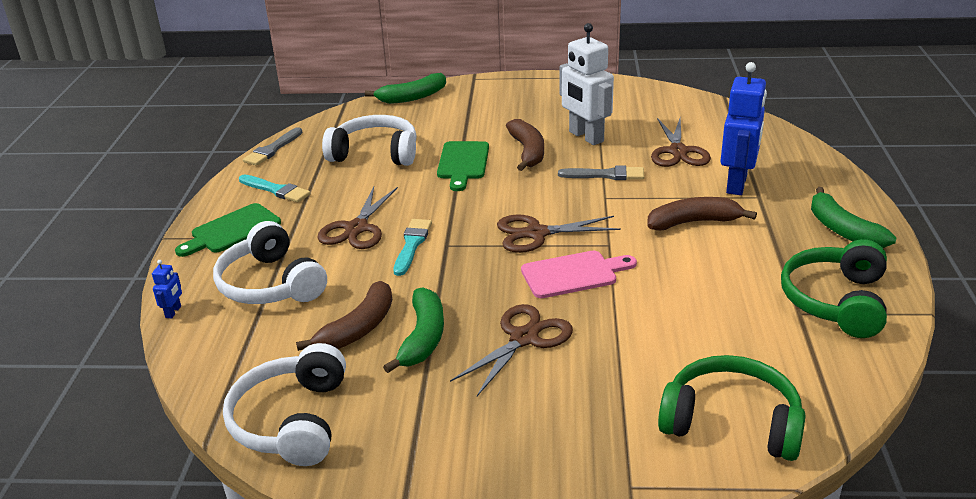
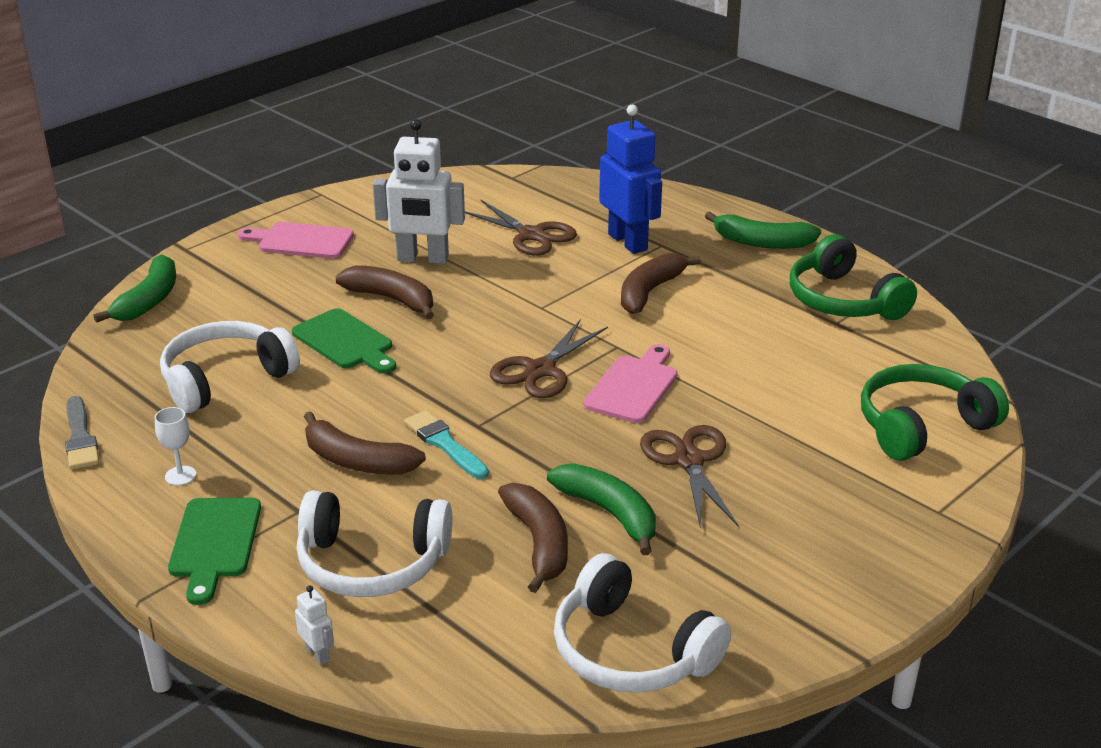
camera: 50 degrees left, 0 degrees up
(173, 312) = (318, 654): blue robot -> white robot
(276, 190) = (180, 476): turquoise brush -> white goblet
(357, 228) = (357, 461): brown scissors -> brown banana
(537, 98) = (301, 241): none -> pink cutting board
(606, 175) = (506, 286): grey brush -> none

